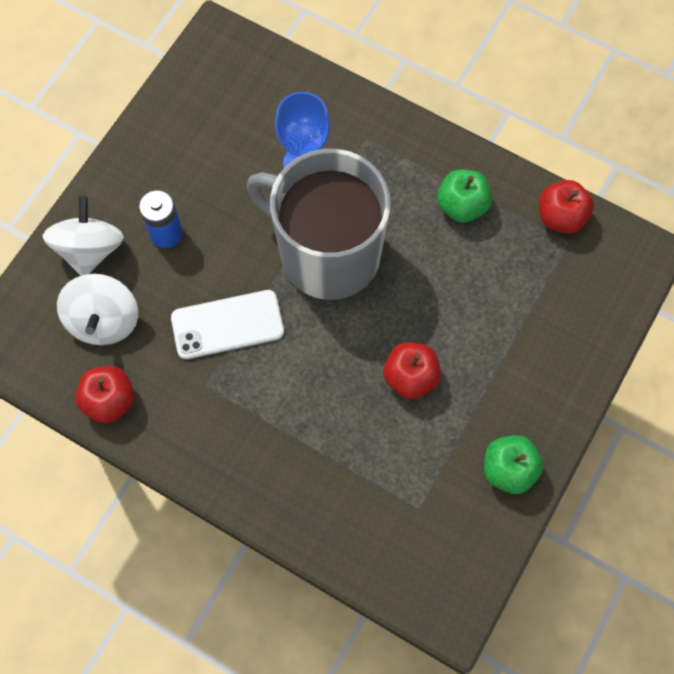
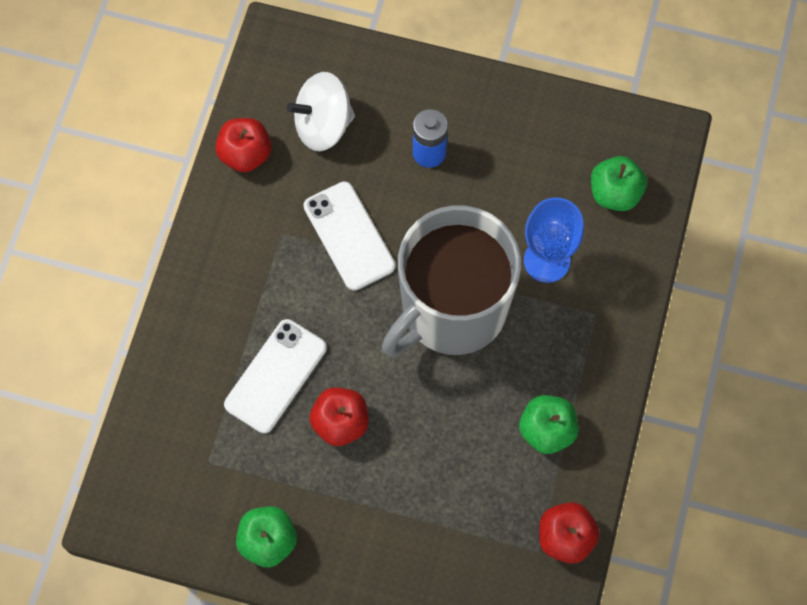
camera: 75 degrees right, 0 degrees up
(90, 249) = (392, 90): white spinning top -> none
(258, 92) = (614, 193): none -> green apple
(327, 253) = (452, 309): grey mug -> grey mug turned 150 degrees counterclockwise
(349, 425) = (276, 376): none -> white phone

